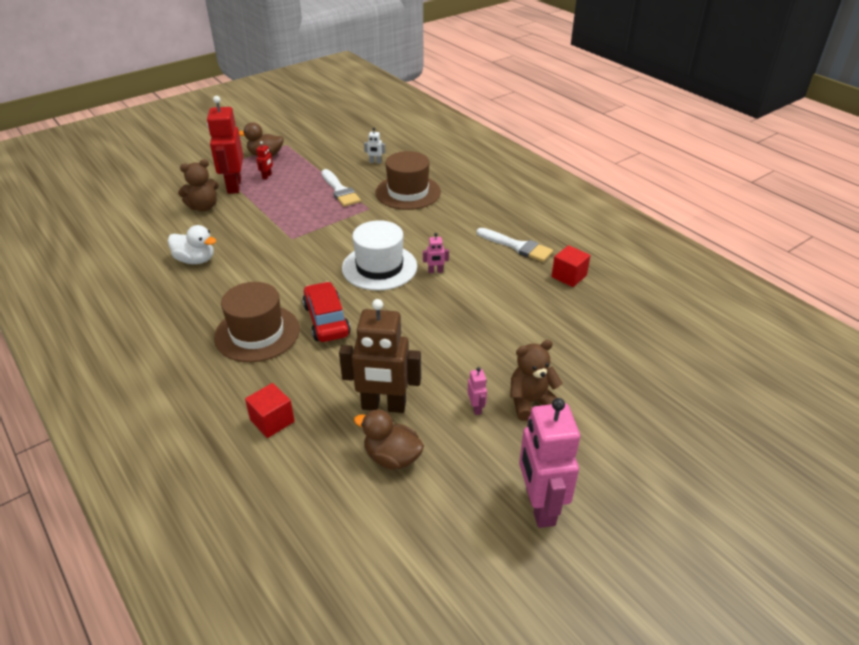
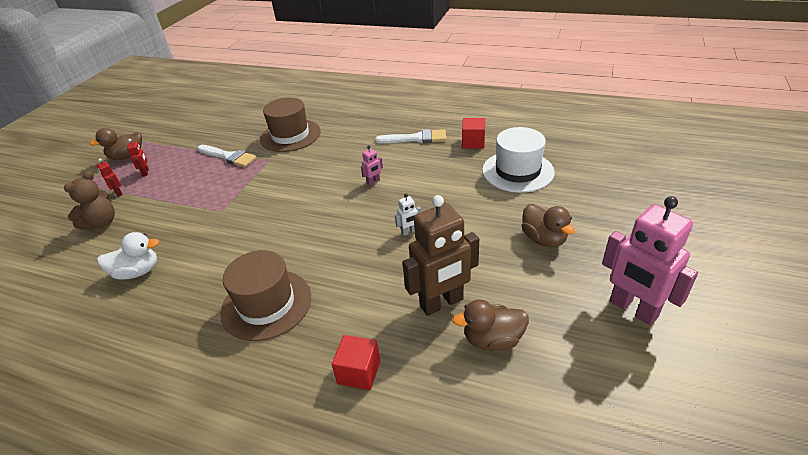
camera: 30 degrees left, 0 degrees up
(234, 186) = (118, 193): red robot -> red robot, size x0.42
(326, 320) = (321, 261): red car -> none
(375, 162) = (239, 124): white robot -> white robot (409, 232)
(379, 267) = (324, 199): white hat -> white hat (517, 171)
(476, 408) = (512, 264): pink robot -> none
(531, 402) = (543, 239): brown teddy bear -> brown duck

